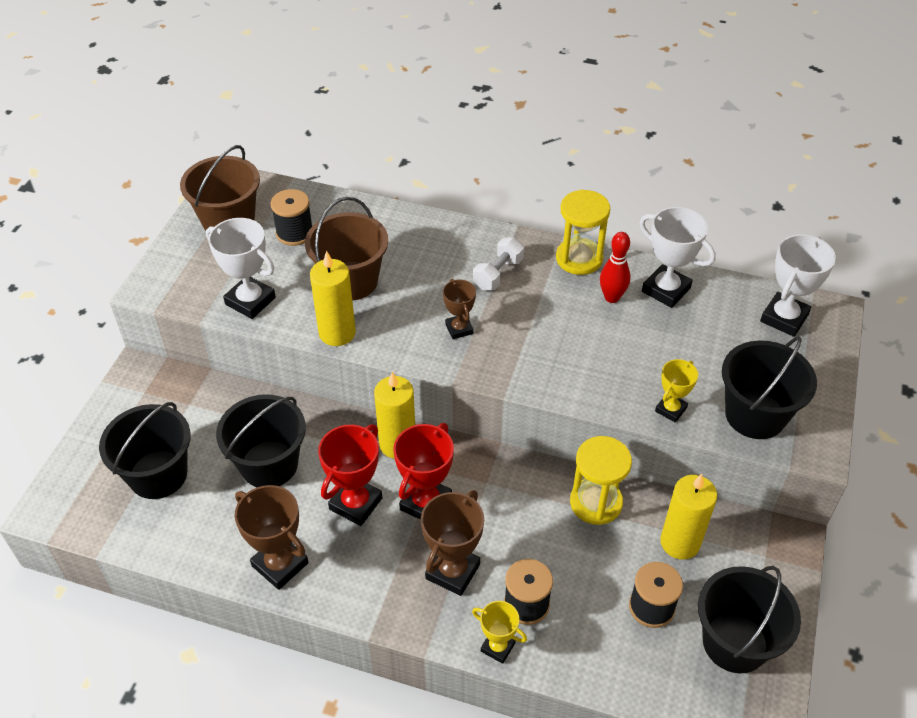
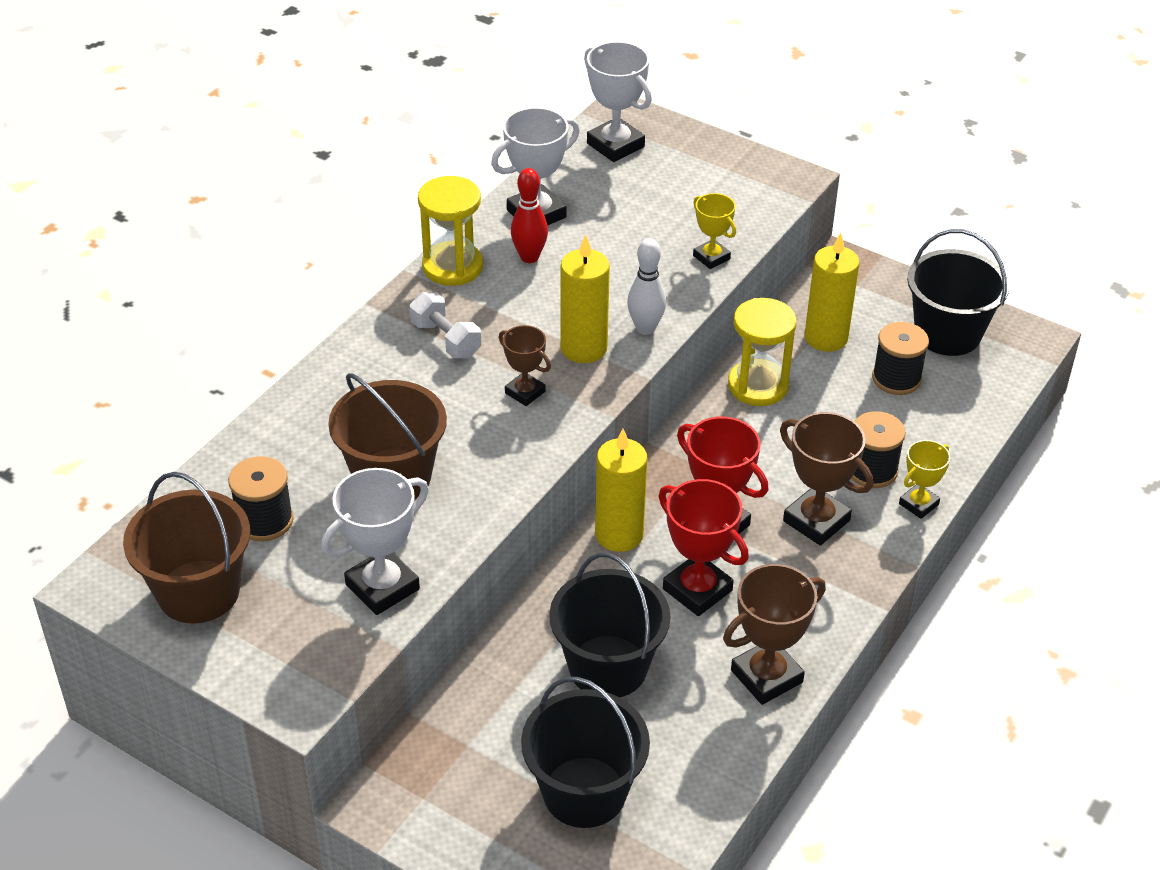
camera: 75 degrees left, 5 degrees down
(337, 333) = (483, 505): yellow candle -> yellow candle (584, 348)
(459, 329) = (525, 392): brown trophy -> brown trophy turned 45 degrees clockwise
(560, 384) = (645, 328): none -> white bowling pin
(755, 415) = (738, 203): black bucket -> none

